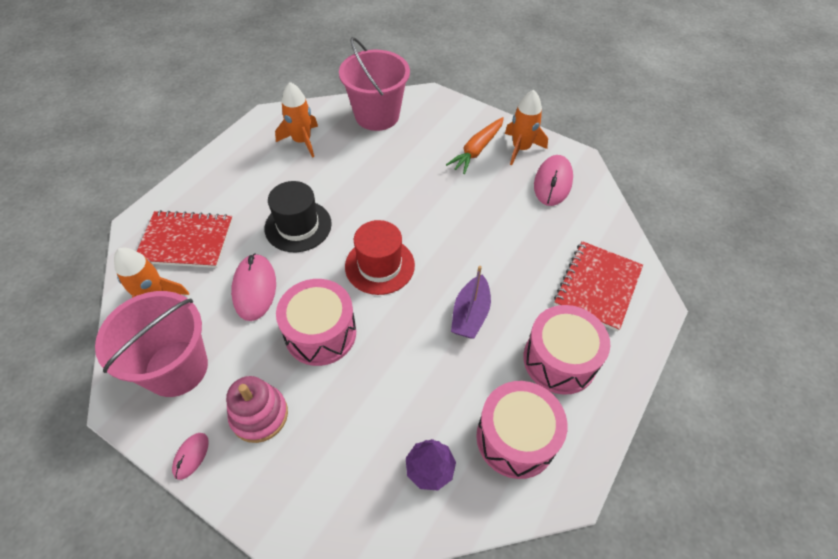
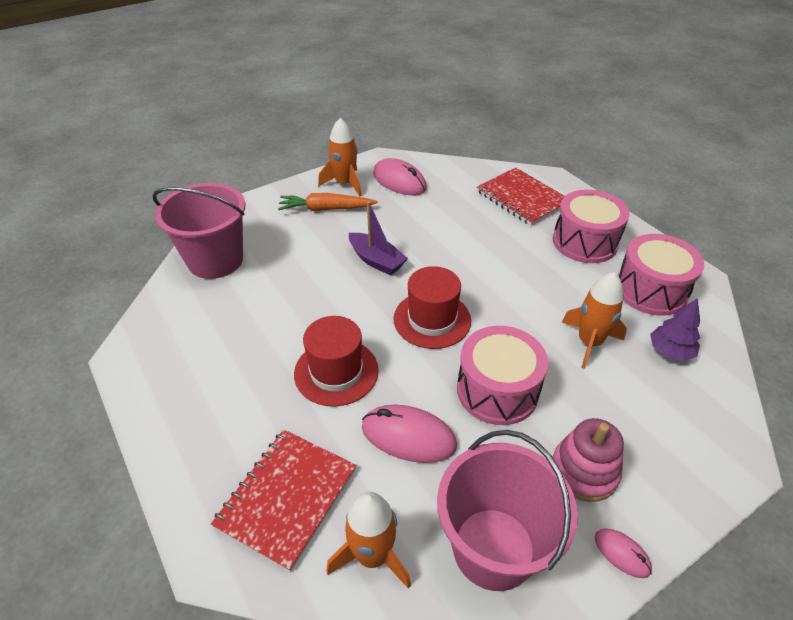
camera: 65 degrees left, 10 degrees down
(298, 226) = (336, 372): black hat -> red hat
(302, 141) = (200, 333): orange rocket -> orange rocket (589, 342)
(470, 314) = (519, 276): purple boat -> purple boat (376, 260)
(477, 150) = (326, 209): orange carrot -> orange carrot turned 120 degrees clockwise

